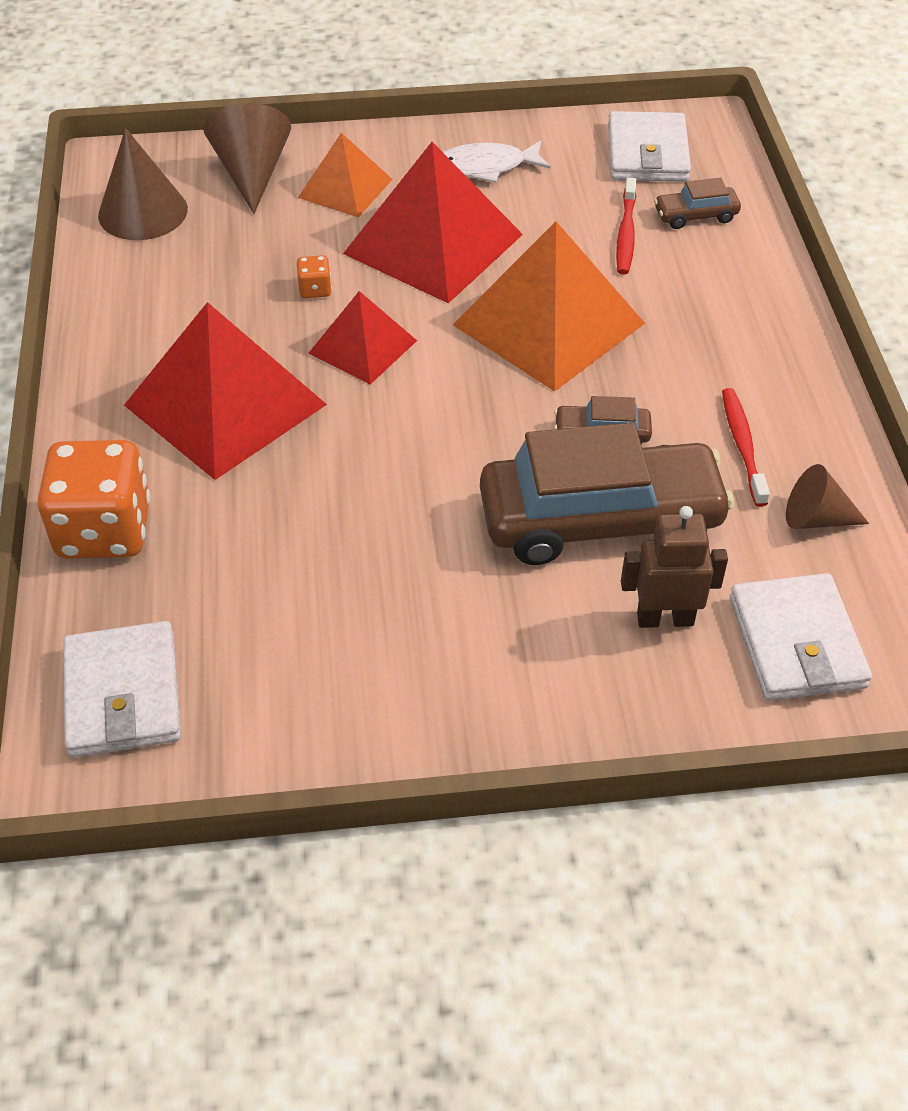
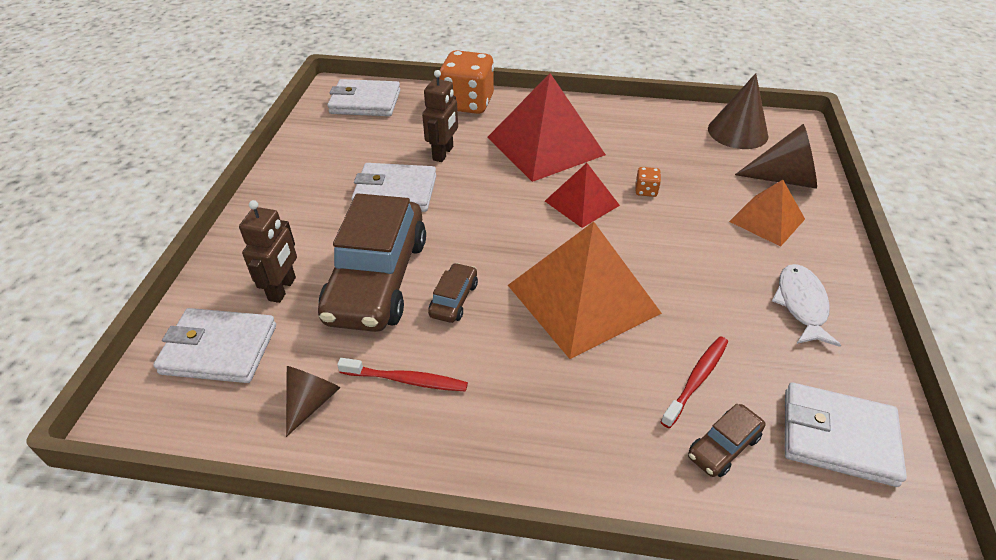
camera: 105 degrees right, 5 degrees down
(278, 525) = (443, 153): none -> brown robot
(402, 558) = (395, 191): none -> white wallet
(433, 244) = (692, 254): red pyramid -> none
(626, 234) = (696, 380): red toothbrush -> red toothbrush turned 105 degrees clockwise
(695, 216) = (723, 447): brown car -> brown car turned 135 degrees counterclockwise

